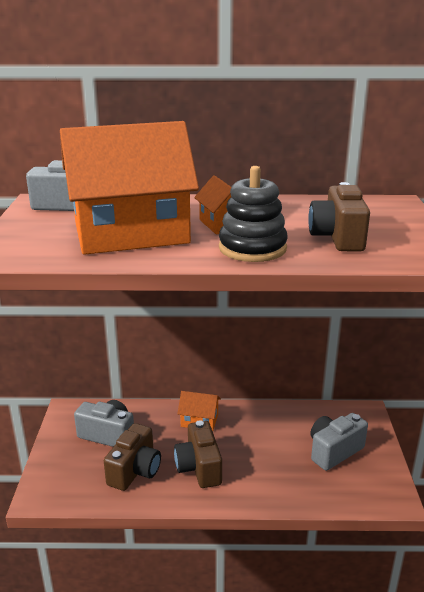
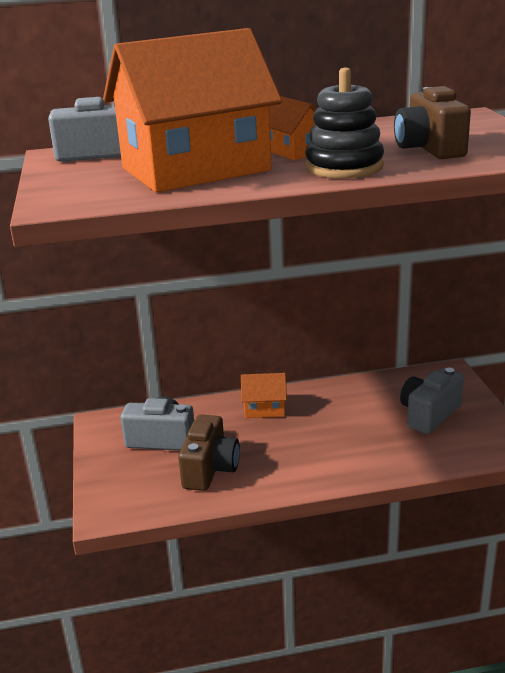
camera: 10 degrees left, 0 degrees up
(199, 467) = (283, 454): brown camera -> none

